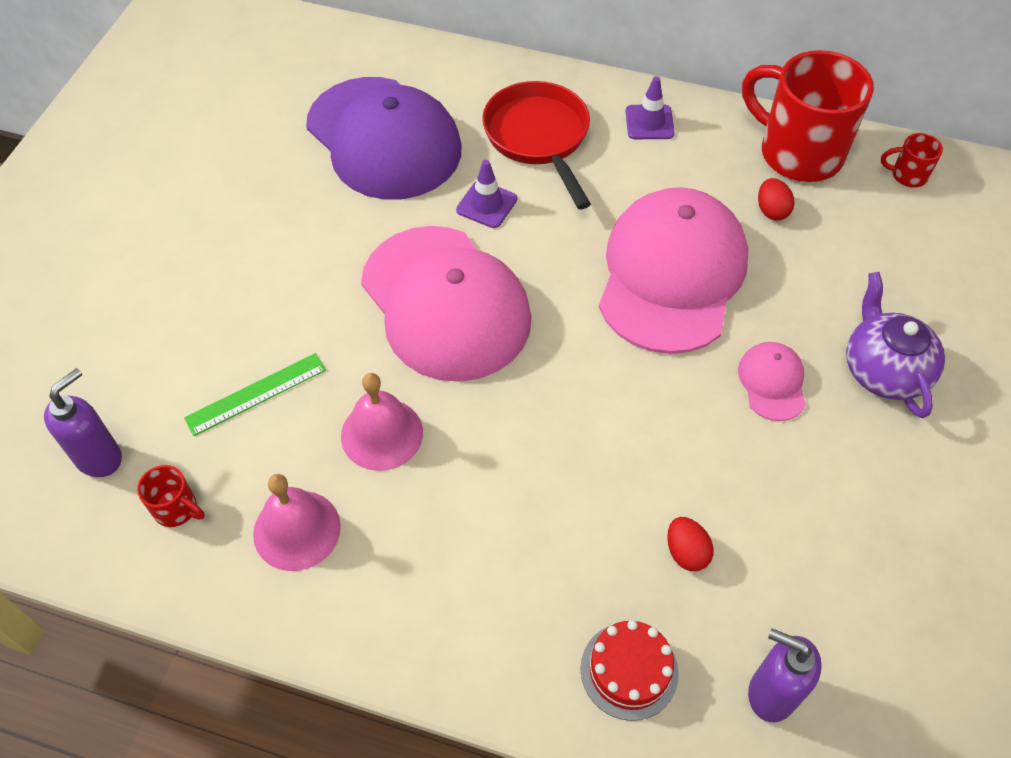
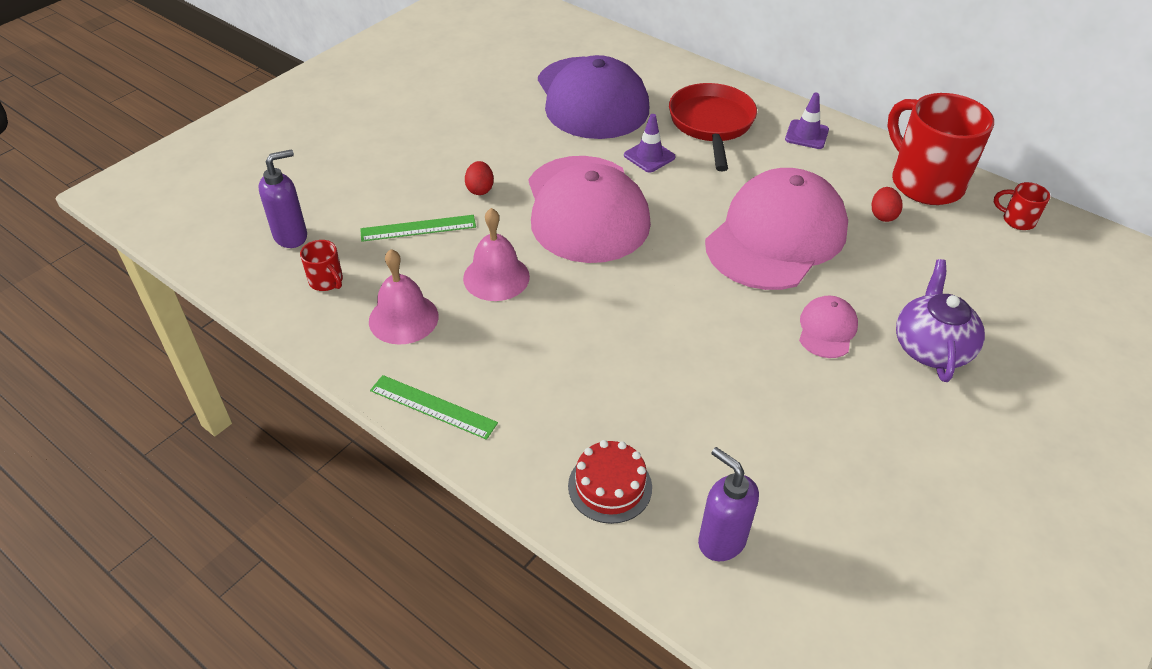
camera: 20 degrees right, 10 degrees down
(387, 640) = (433, 406): none -> green ruler
(686, 552) = (697, 422): red egg -> red egg (480, 189)

